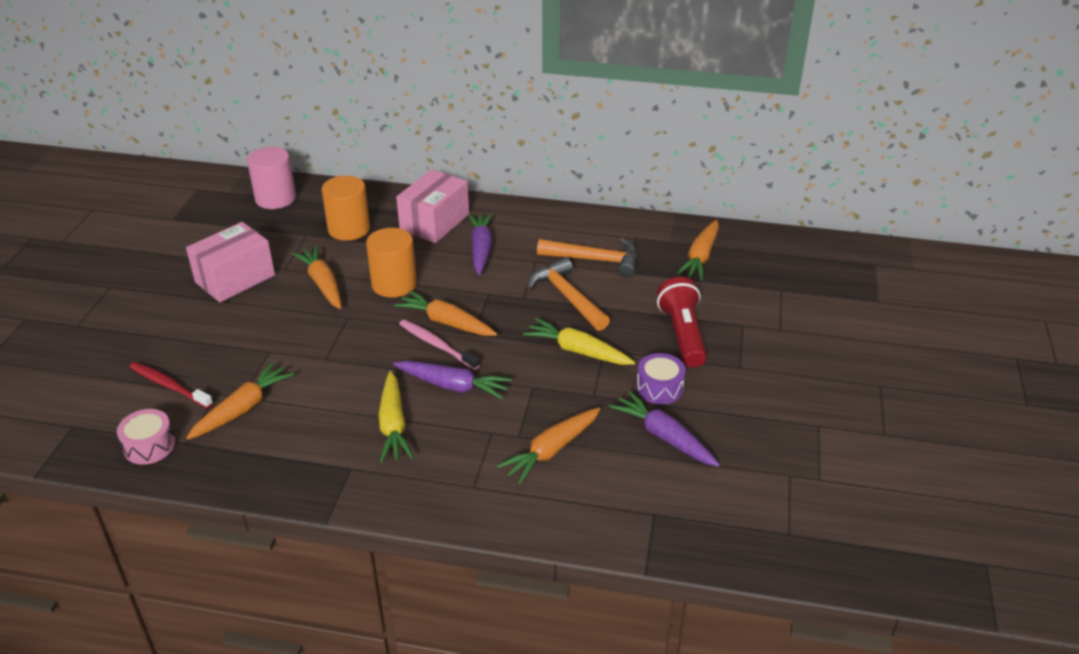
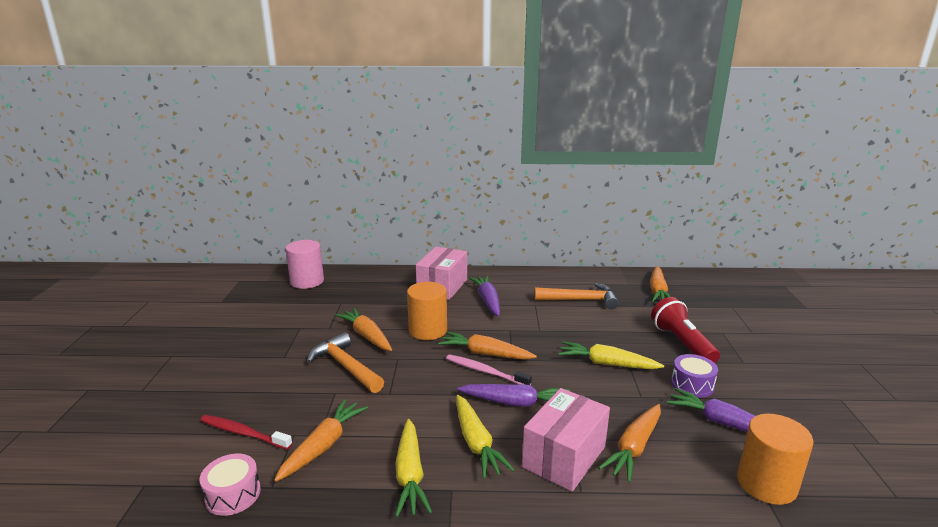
camera: 10 degrees left, 15 degrees down
(235, 279) = (287, 339): pink box -> pink box (564, 457)
(317, 448) = (410, 474): none -> yellow carrot
(349, 229) = (375, 296): orange cylinder -> orange cylinder (766, 484)
(567, 297) = (574, 326): orange hammer -> orange hammer (345, 366)

